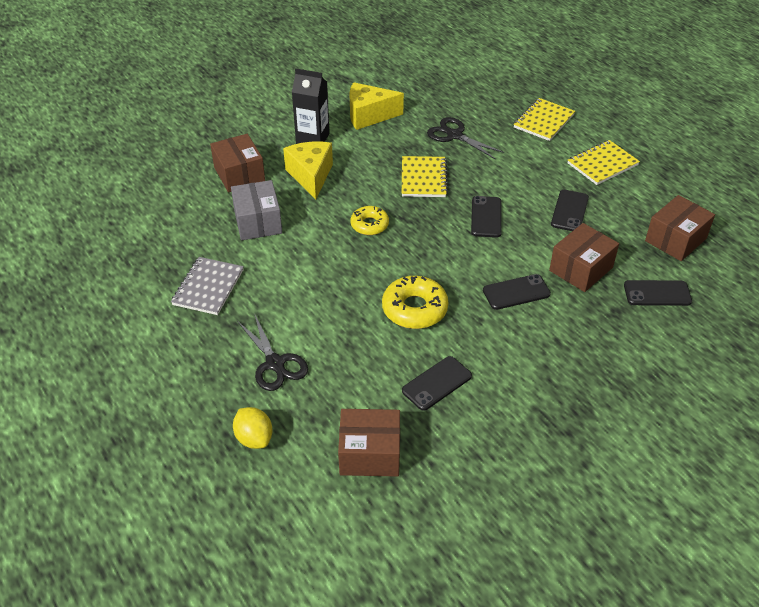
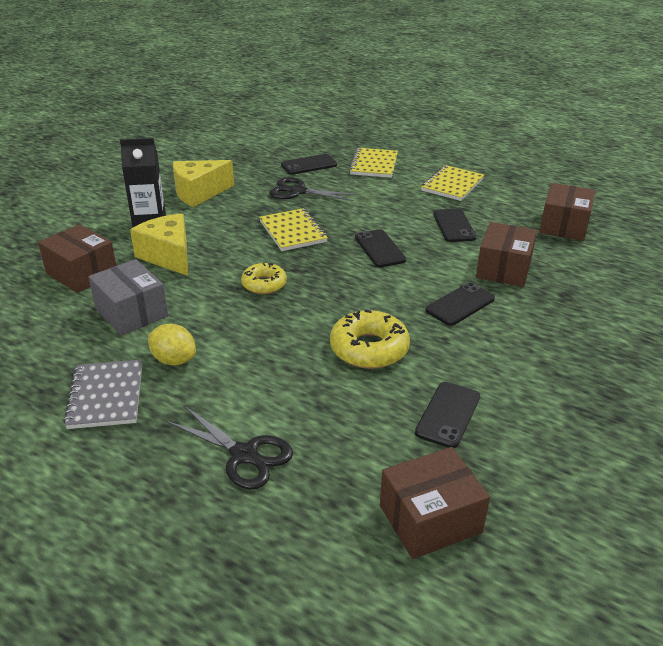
camera: 25 degrees left, 10 degrees down
(254, 438) = (272, 555): yellow lemon -> yellow lemon (174, 360)
(657, 293) = (587, 271): black phone -> black phone (309, 165)

